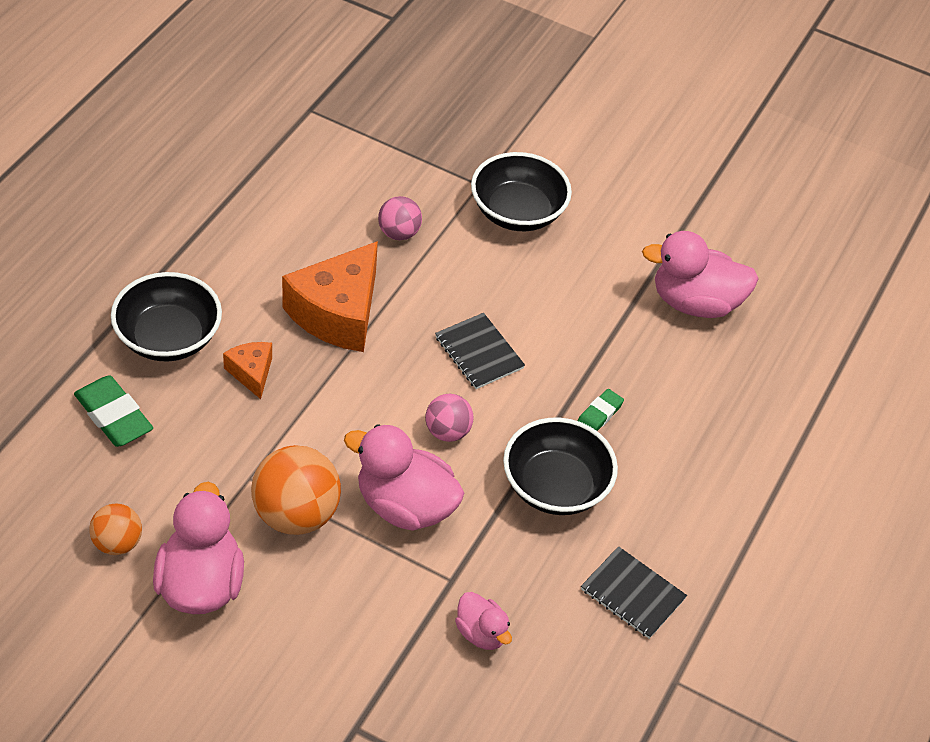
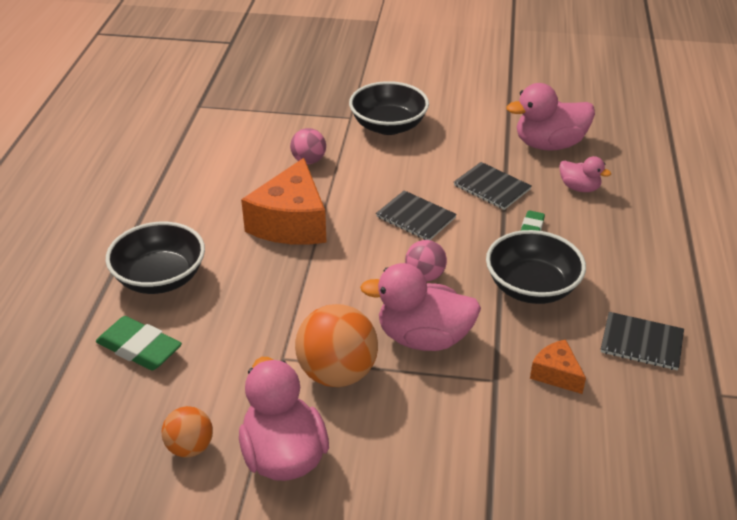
camera: 15 degrees left, 10 degrees down
(251, 373) = (243, 282): orange cheese -> orange cheese (556, 374)
(481, 633) = (545, 412): pink duck -> pink duck (579, 188)
(589, 341) = (492, 187): none -> black notebook

